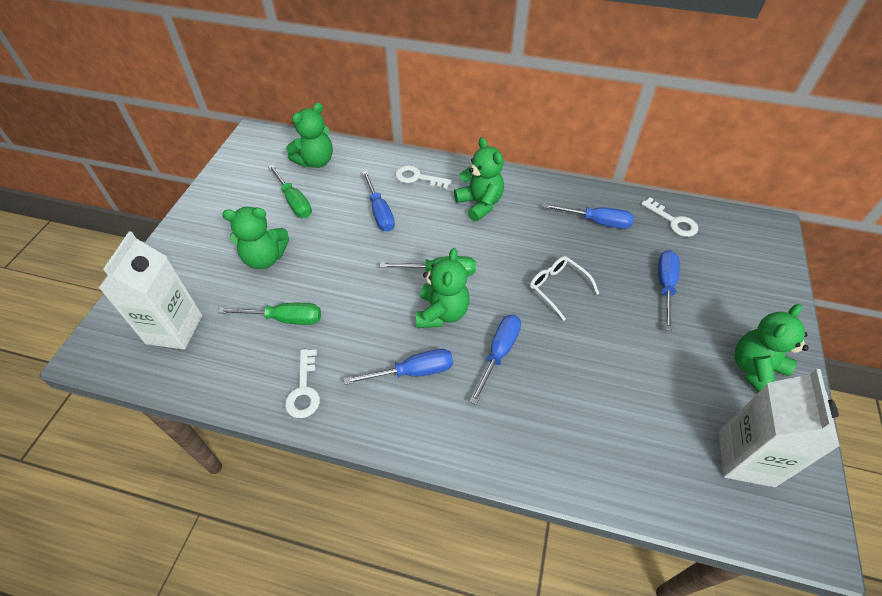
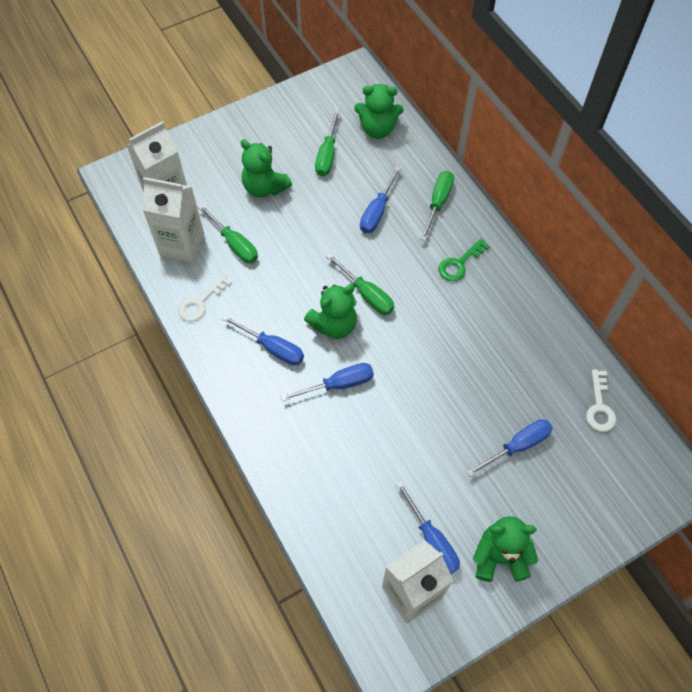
camera: 45 degrees right, 10 degrees up
(232, 357) = (182, 245): none -> white carton
(417, 178) = (438, 203): white key -> green screwdriver
(480, 204) = (459, 264): green teddy bear -> green key
(557, 288) = (435, 376): white glasses -> none
(597, 222) = (534, 354): blue screwdriver -> blue screwdriver (432, 540)

